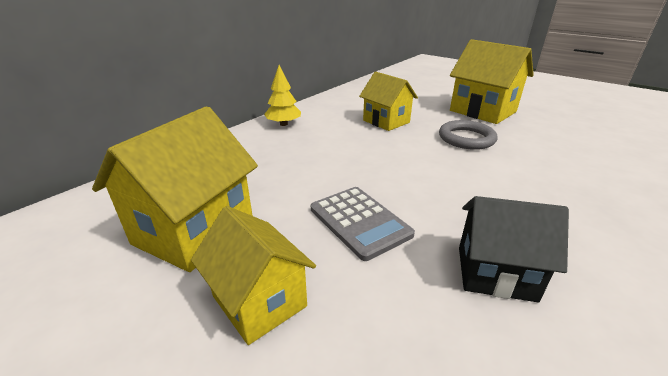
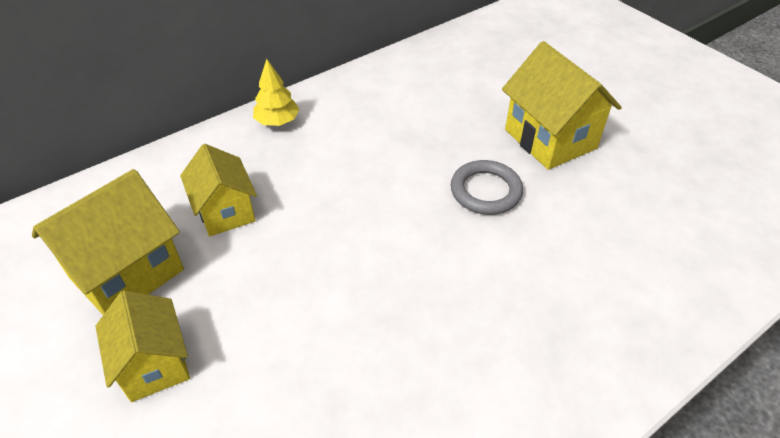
camera: 15 degrees right, 15 degrees up
(359, 222) = (282, 297): grey calculator -> none
(386, 121) = (405, 138): yellow house -> yellow house (225, 211)
(495, 273) = (371, 387): black house -> none

